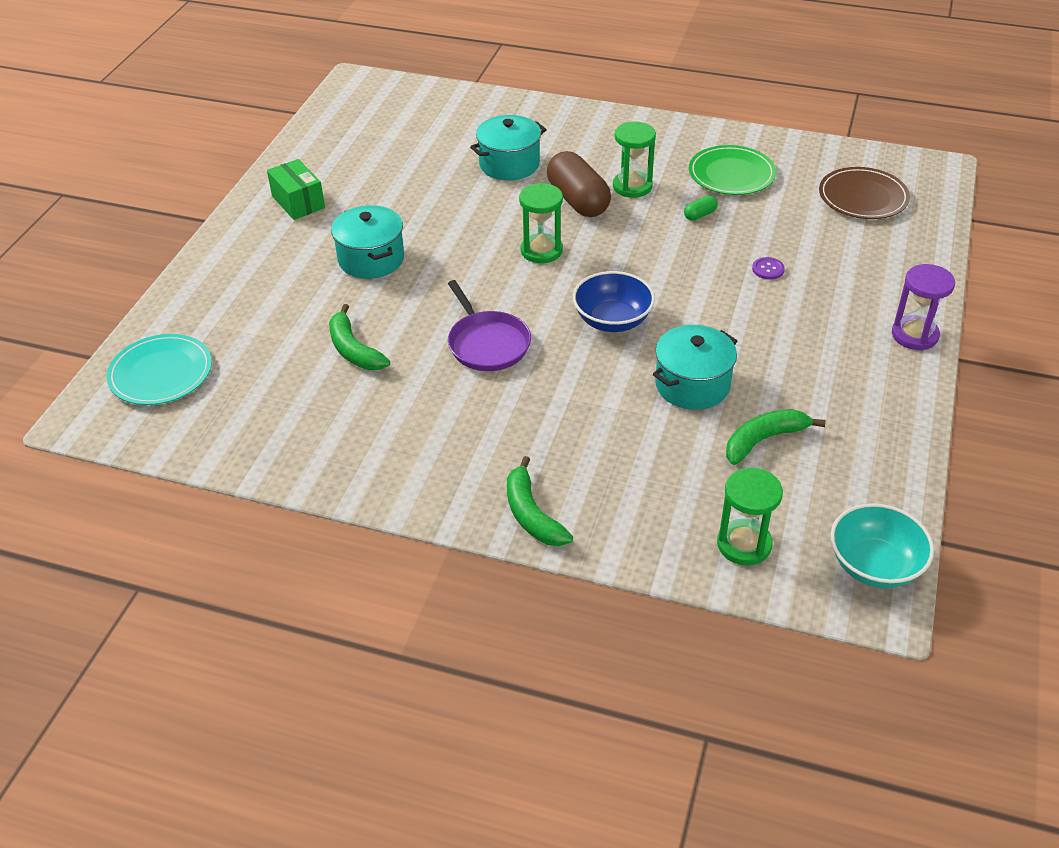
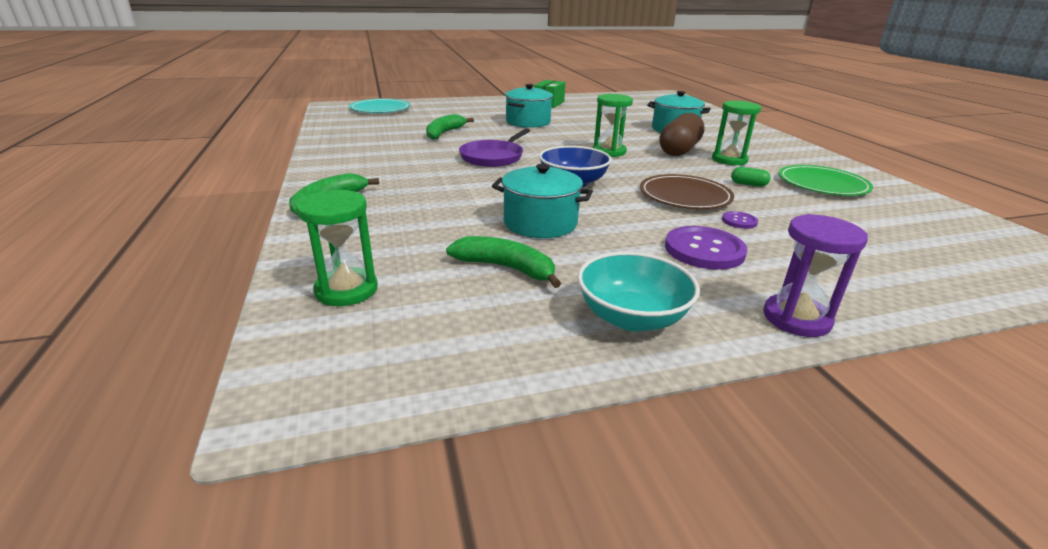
camera: 55 degrees right, 15 degrees down
(803, 319) = (704, 250): none -> purple button
(863, 197) = (937, 240): brown plate -> brown plate (685, 196)
(874, 565) = (360, 382): turquoise bowl -> turquoise bowl (631, 317)

